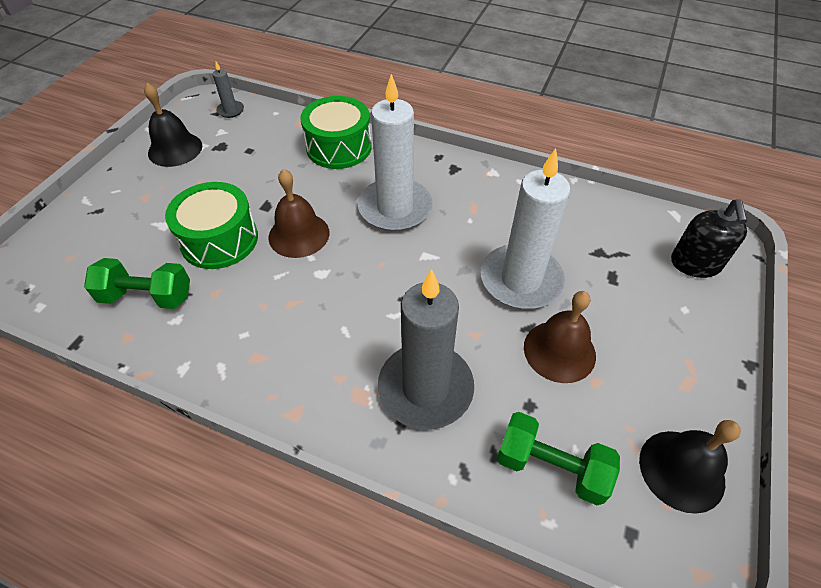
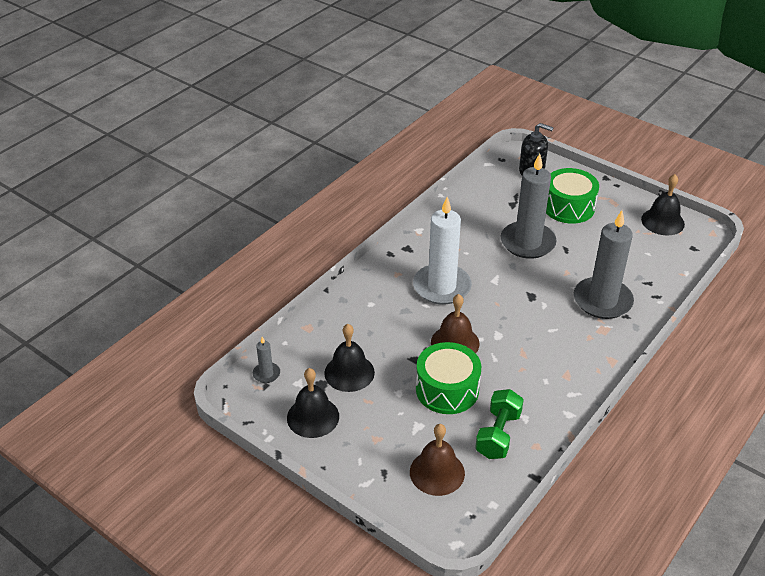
camera: 75 degrees left, 10 degrees down
(238, 161) = (349, 372): none -> black bell
(339, 147) = (355, 307): green drum -> green drum (568, 207)
(521, 280) = (527, 242): white candle -> grey candle
(551, 467) = (657, 264): green dumbbell -> none
(559, 351) = (585, 241): brown bell -> brown bell (437, 472)

